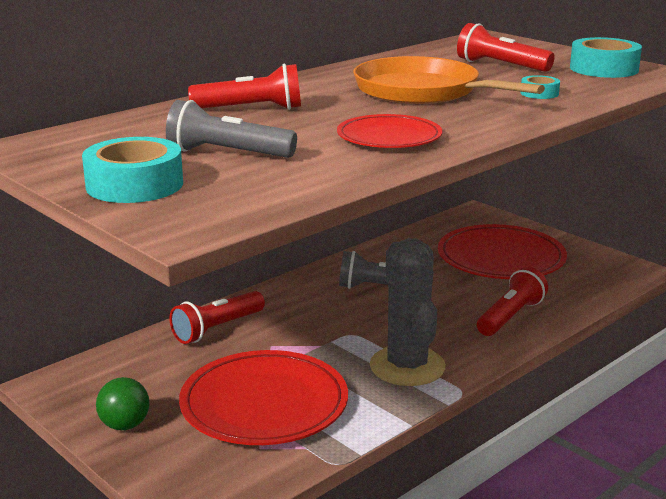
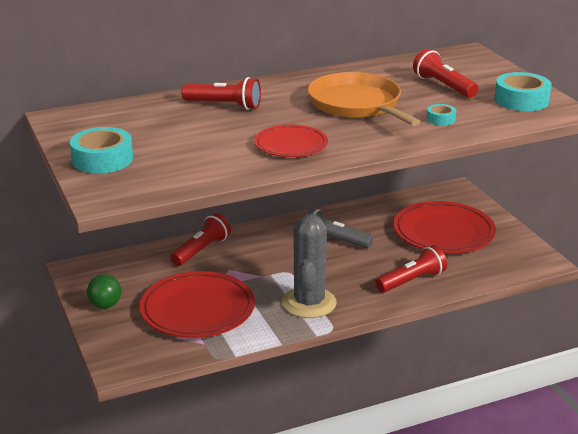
camera: 20 degrees right, 5 degrees up
(217, 329) = (201, 250): red flashlight -> red flashlight turned 150 degrees clockwise
(227, 153) = (176, 143): grey flashlight -> none

